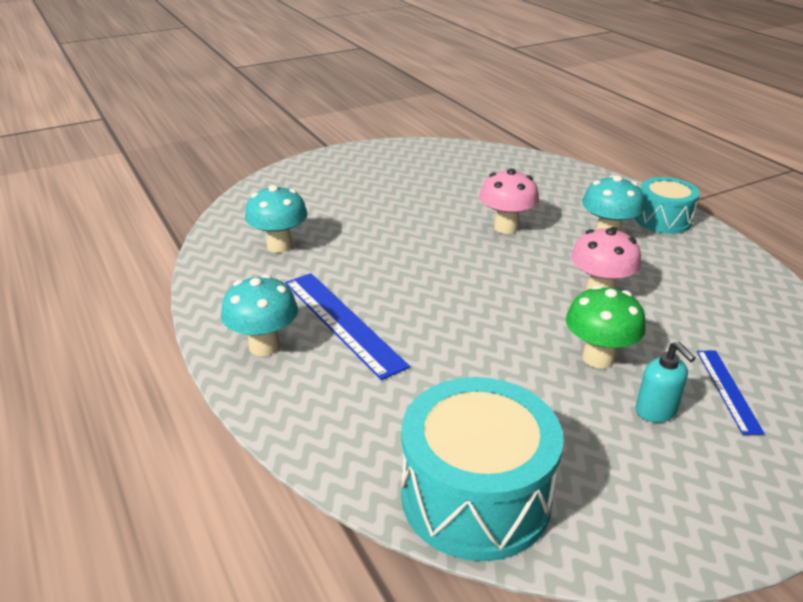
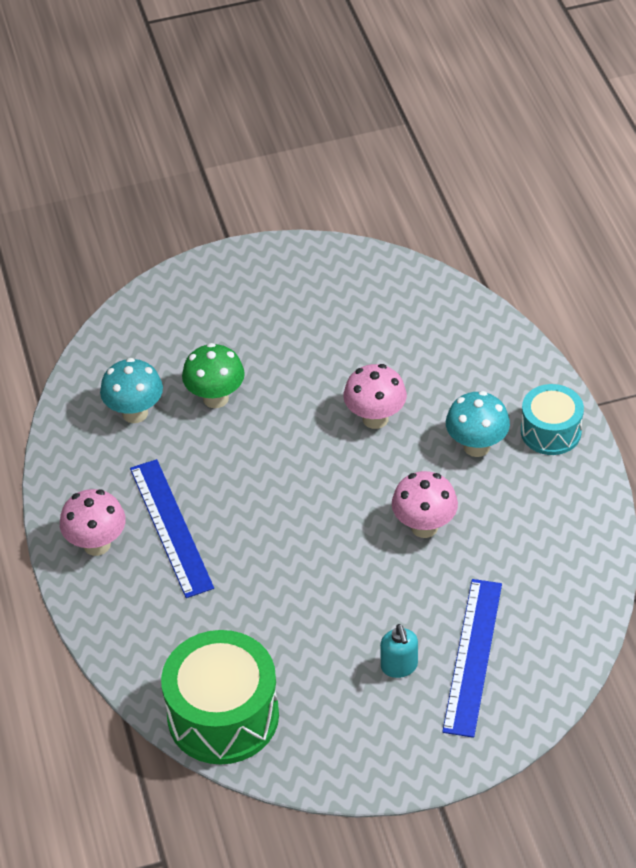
camera: 15 degrees right, 15 degrees up
(264, 346) = (97, 544): turquoise mushroom -> pink mushroom
(476, 497) = (223, 715): turquoise drum -> green drum
(598, 358) = (381, 604): green mushroom -> green mushroom (215, 398)
(728, 390) = (472, 656): blue ruler -> blue ruler, size x1.74

